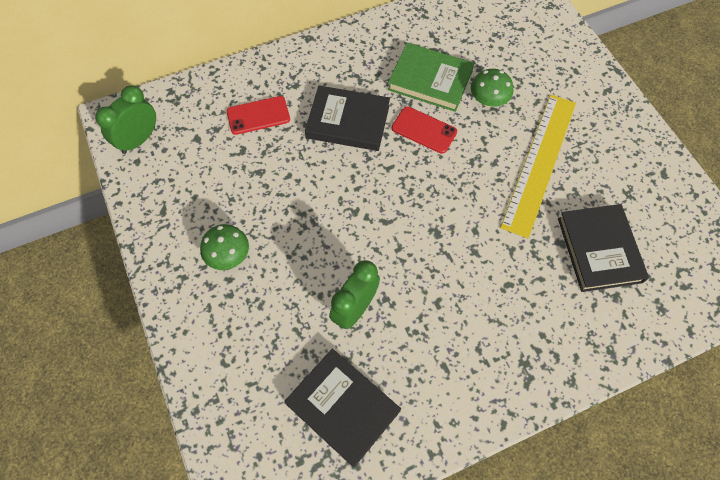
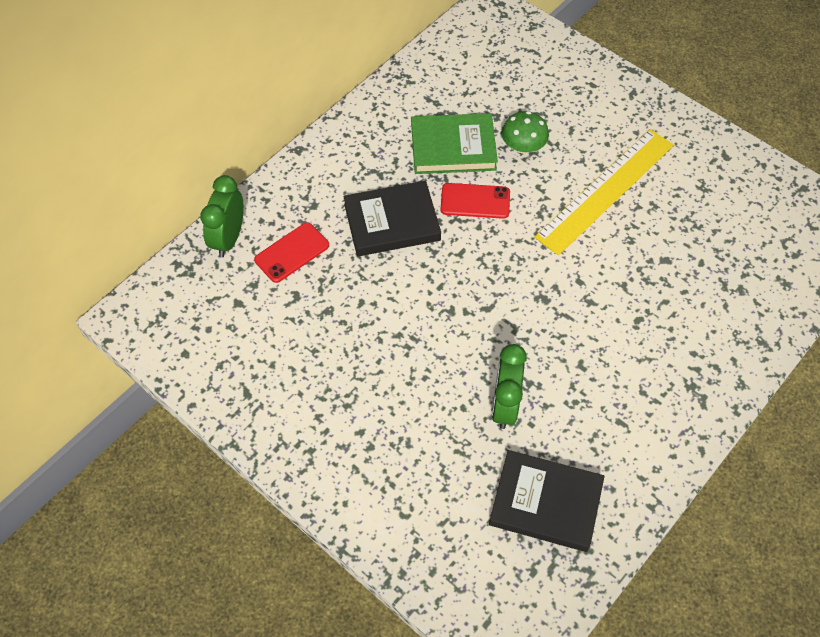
camera: 25 degrees left, 5 degrees down
(139, 140) = (173, 330): green clock -> green clock (228, 238)
(228, 256) = (346, 409): green mushroom -> none
(539, 162) = (605, 190): yellow ruler -> yellow ruler turned 45 degrees clockwise
(599, 250) = (703, 252): black book -> none

